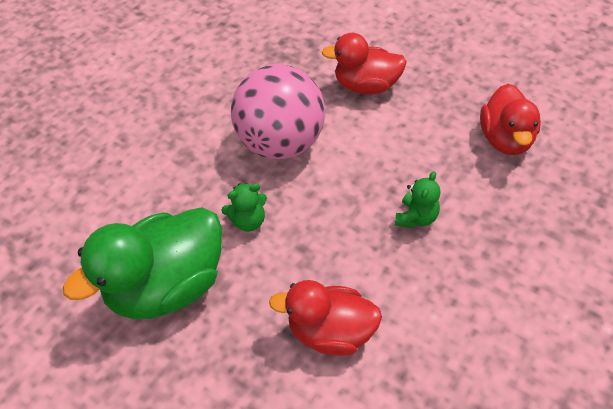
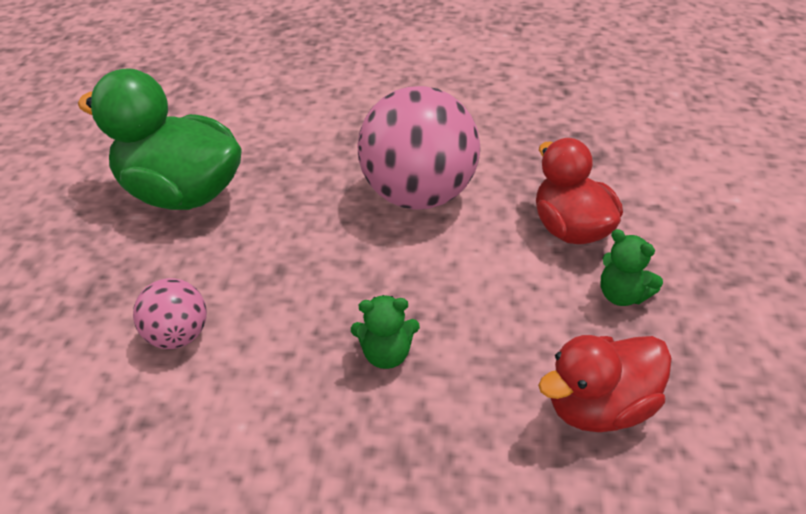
camera: 60 degrees right, 10 degrees down
(248, 221) = (293, 214): green teddy bear -> green teddy bear (622, 295)
(331, 332) = (178, 336): red duck -> pink ball

